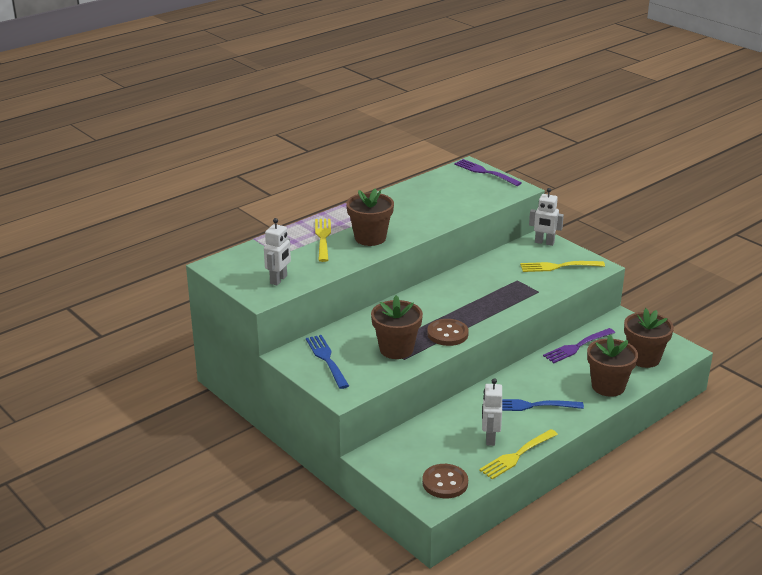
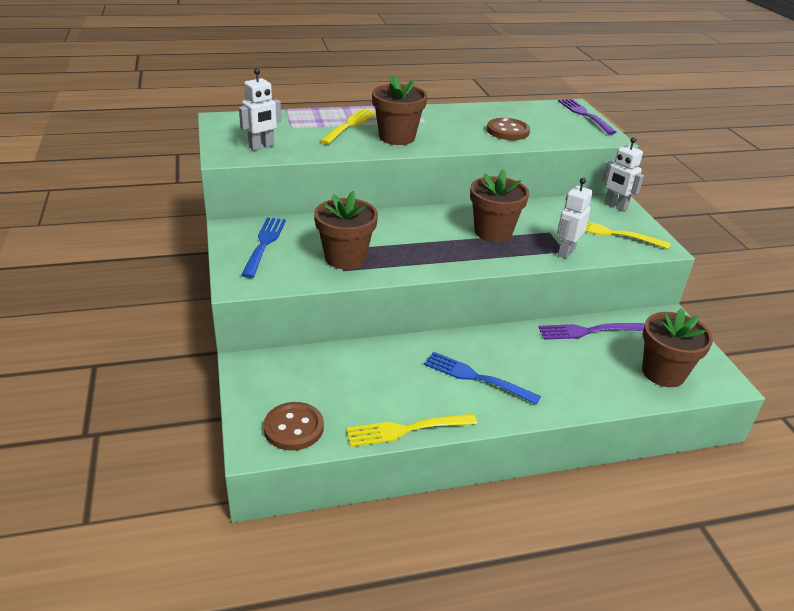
camera: 25 degrees right, 5 degrees up
(447, 334) = (416, 261): brown button -> brown button (507, 131)
(490, 438) = (394, 396): white robot -> white robot (566, 251)
(608, 386) = (590, 390): brown flower pot -> brown flower pot (493, 232)

